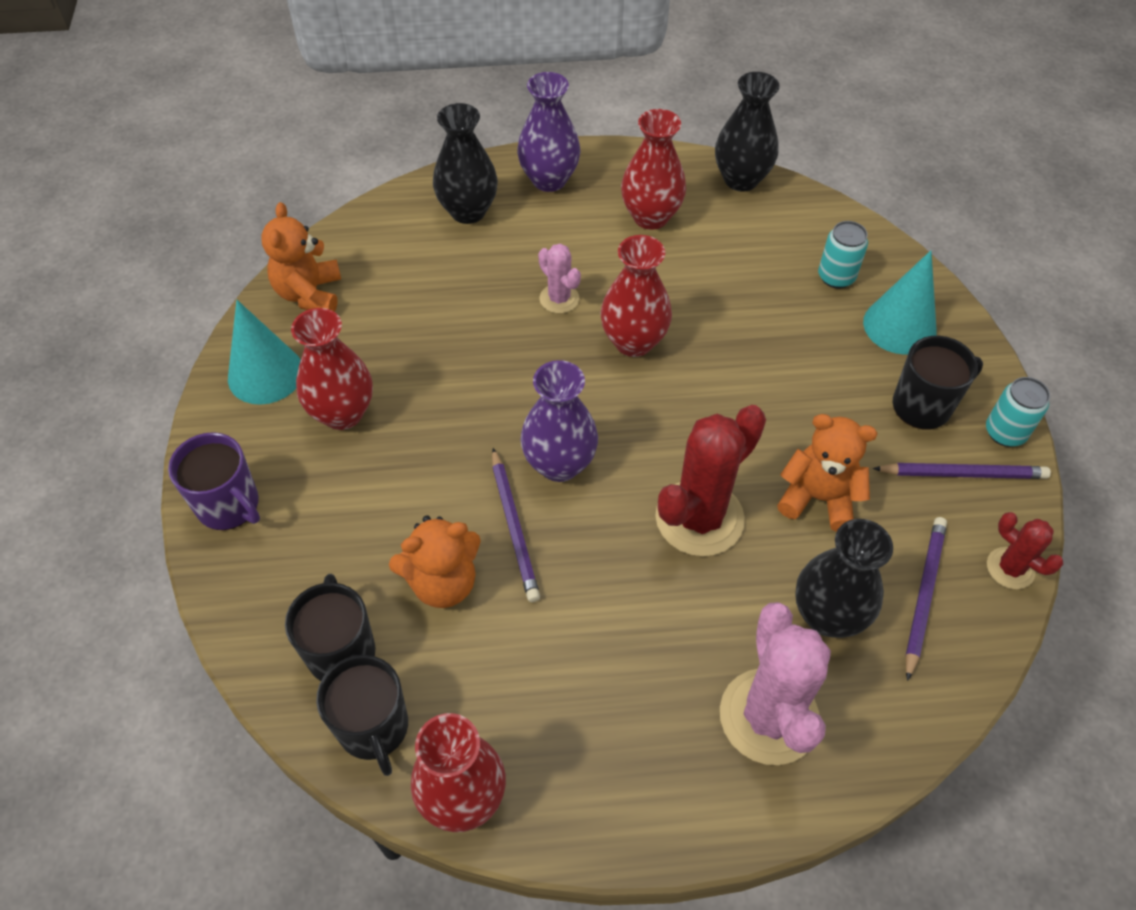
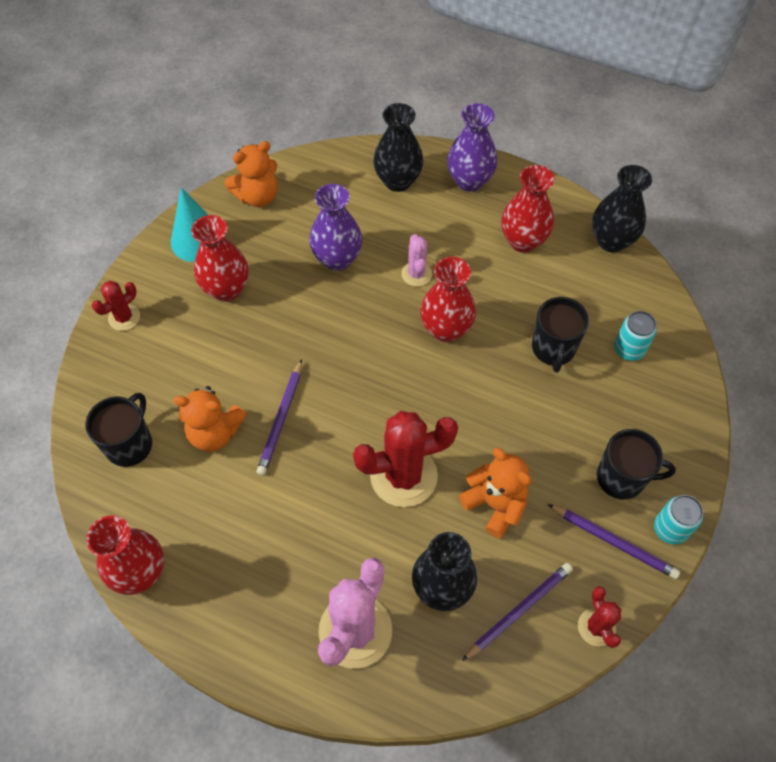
camera: 30 degrees right, 5 degrees up
(229, 505) = (124, 317): purple mug -> red cactus
(309, 294) = (258, 196): orange teddy bear -> orange teddy bear turned 150 degrees counterclockwise
(373, 728) = (118, 501): black mug -> black mug (553, 348)
(559, 464) = (338, 391): purple vase -> purple vase (337, 259)
(899, 326) = (650, 410): turquoise cone -> none

